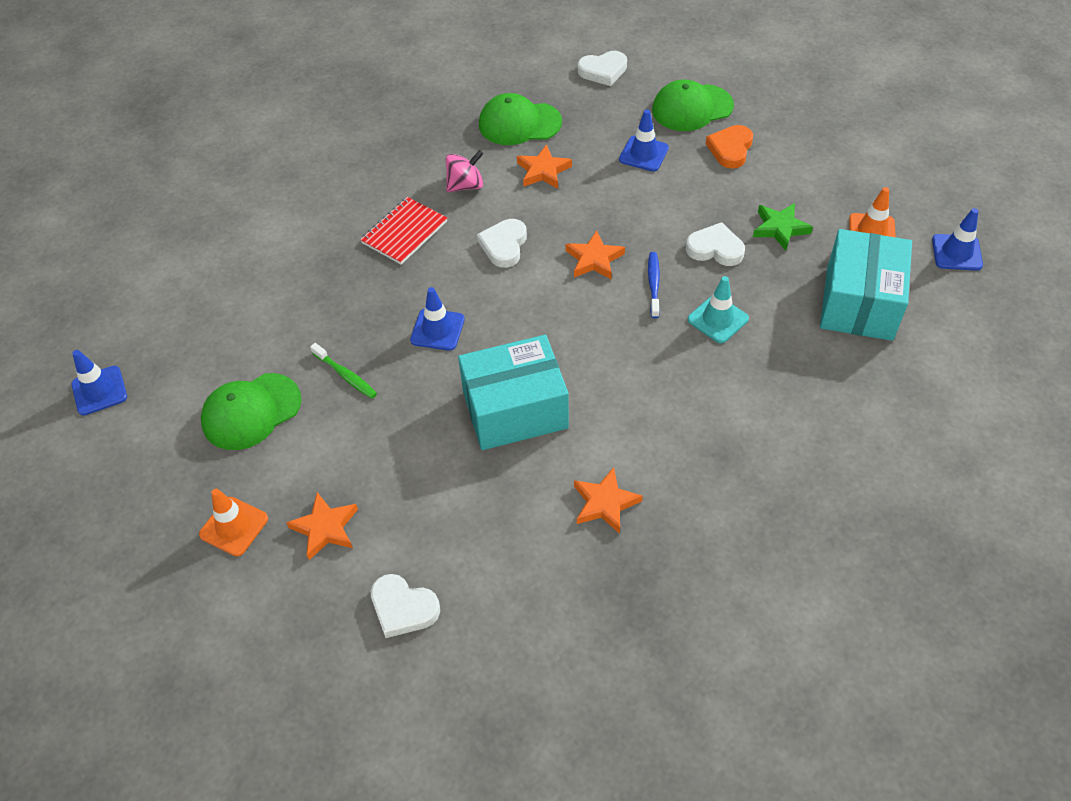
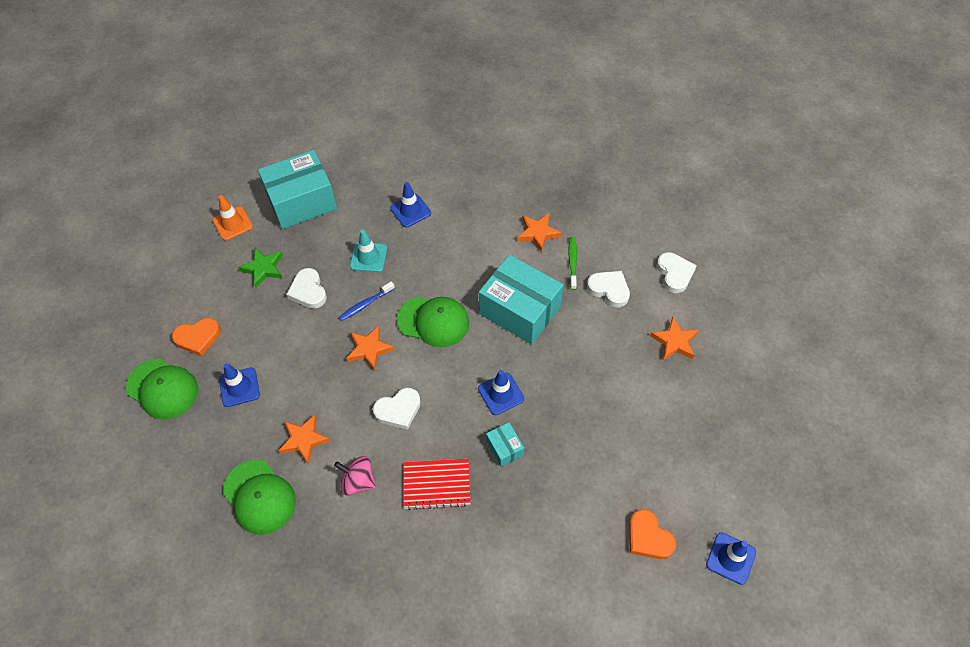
camera: 130 degrees left, 5 degrees up
(188, 345) = (648, 537): none -> orange heart
(234, 526) = (719, 386): orange traffic cone -> none
(251, 411) = (652, 447): green cap -> green cap (433, 321)
(346, 375) = (579, 416): green toothbrush -> green toothbrush (572, 262)
(382, 298) = (504, 448): none -> turquoise box
(603, 71) = (149, 482): white heart -> white heart (609, 289)
(956, 252) = (223, 178): blue traffic cone -> blue traffic cone (410, 210)

